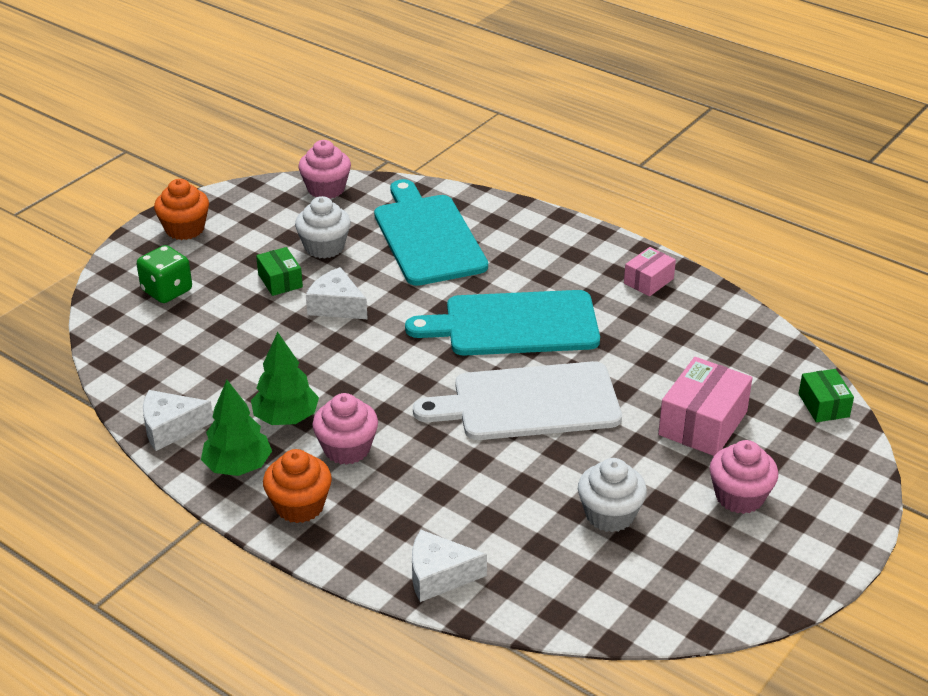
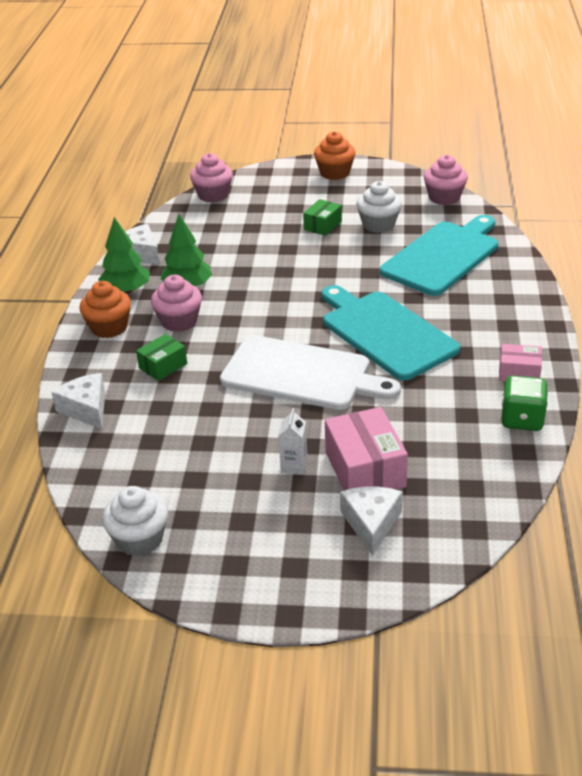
camera: 60 degrees right, 0 degrees up
(167, 291) = (266, 195): green dice -> green dice (522, 419)
(336, 306) = (321, 255): white cheese -> white cheese (371, 523)
(528, 402) = (302, 374): white cutting board -> white cutting board turned 150 degrees clockwise
(609, 515) = (211, 461): white cupcake -> white cupcake (139, 539)
(662, 463) = (294, 465): none -> white carton
(702, 423) = (365, 469): pink box -> pink box turned 75 degrees clockwise
(739, 497) = (292, 522): pink cupcake -> pink cupcake (213, 195)
(823, 405) = (462, 532): green box -> green box (163, 366)

